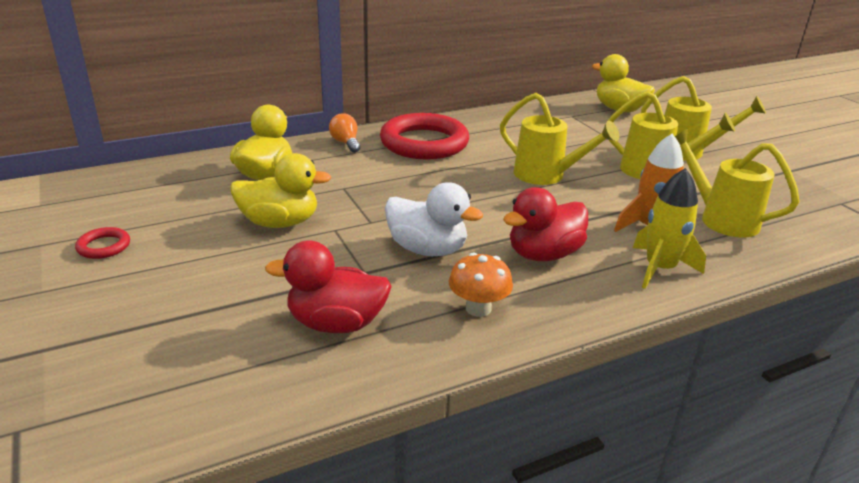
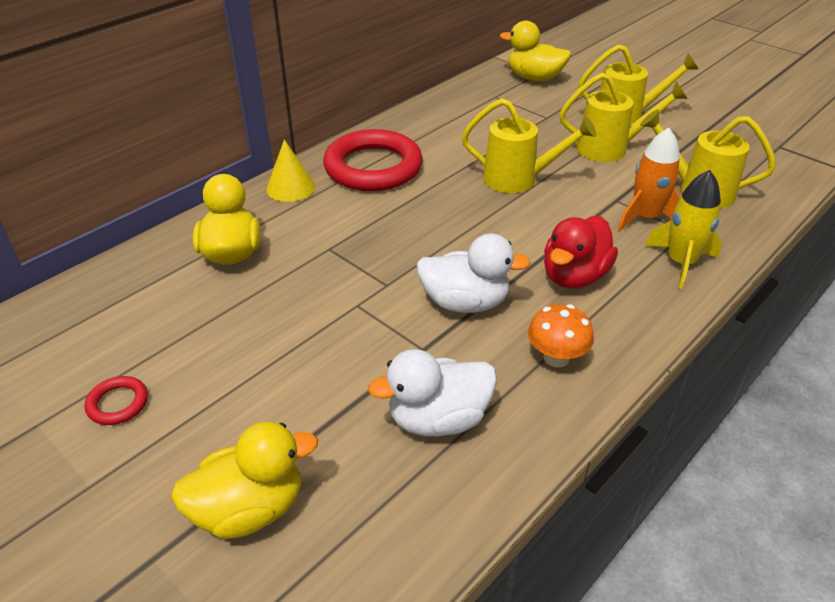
camera: 20 degrees left, 10 degrees up
(280, 222) = (294, 313): yellow duck -> yellow duck (250, 509)
(336, 323) = (438, 419): red duck -> white duck
(346, 143) = (290, 187): orange light bulb -> yellow cone

